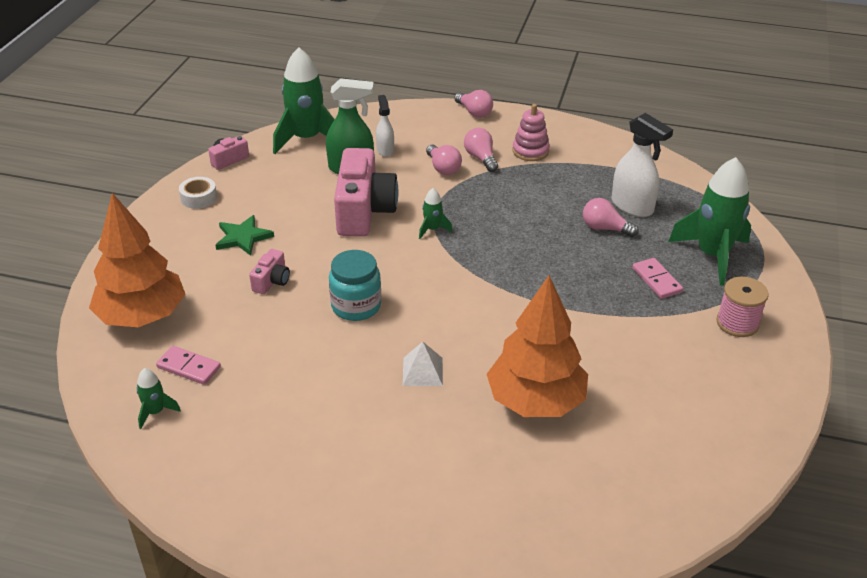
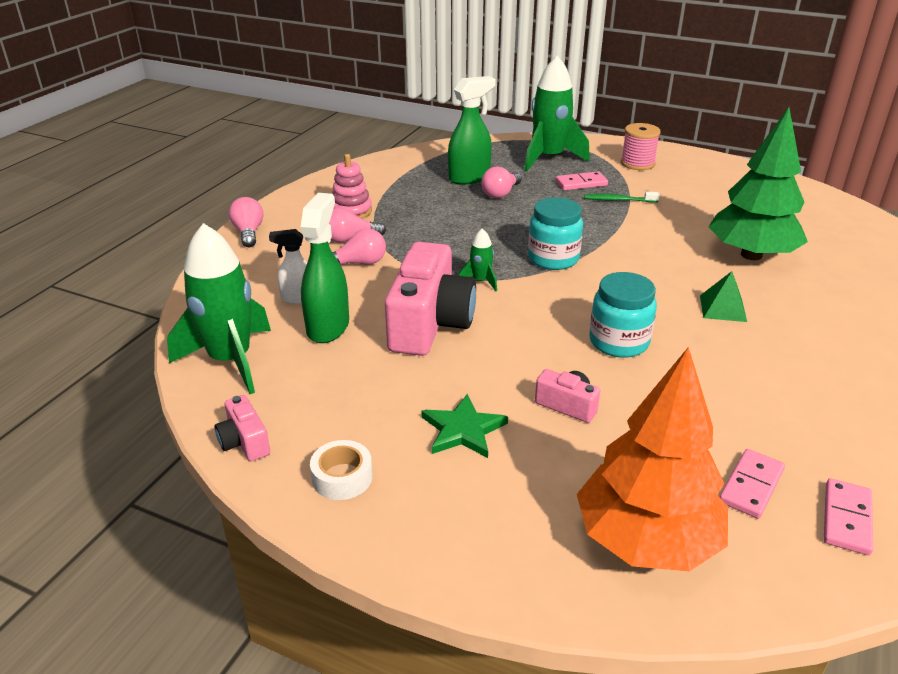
camera: 80 degrees left, 5 degrees down
(155, 412) = (846, 519): green rocket -> pink domino
(364, 211) = (430, 324): pink camera -> pink camera turned 90 degrees clockwise
(422, 371) = (723, 308): white pyramid -> green pyramid
(474, 112) = (248, 233): pink light bulb -> pink light bulb turned 75 degrees counterclockwise
(483, 267) = (553, 258): none -> turquoise jar
(535, 401) = (751, 255): orange tree -> green tree
(627, 307) = (618, 200): none -> green toothbrush
(632, 206) = (469, 177): white spray bottle -> green spray bottle

